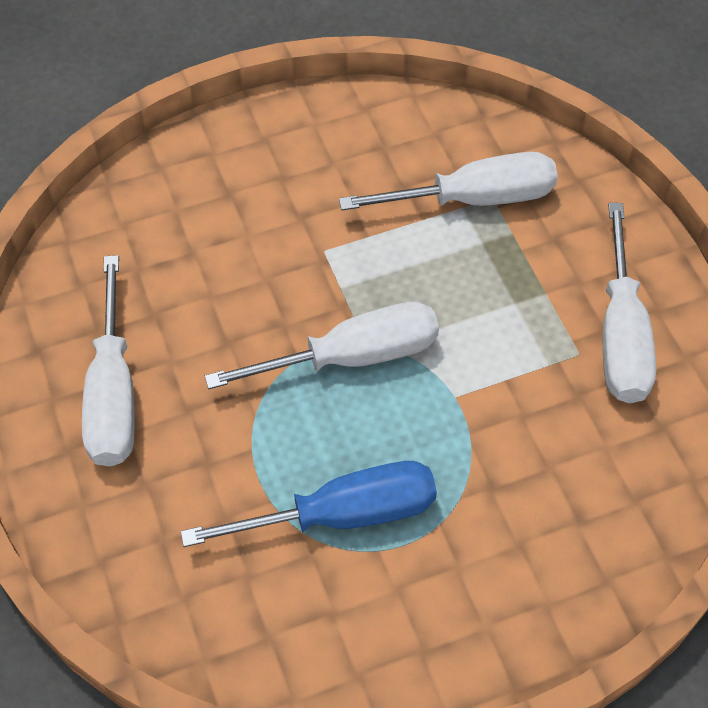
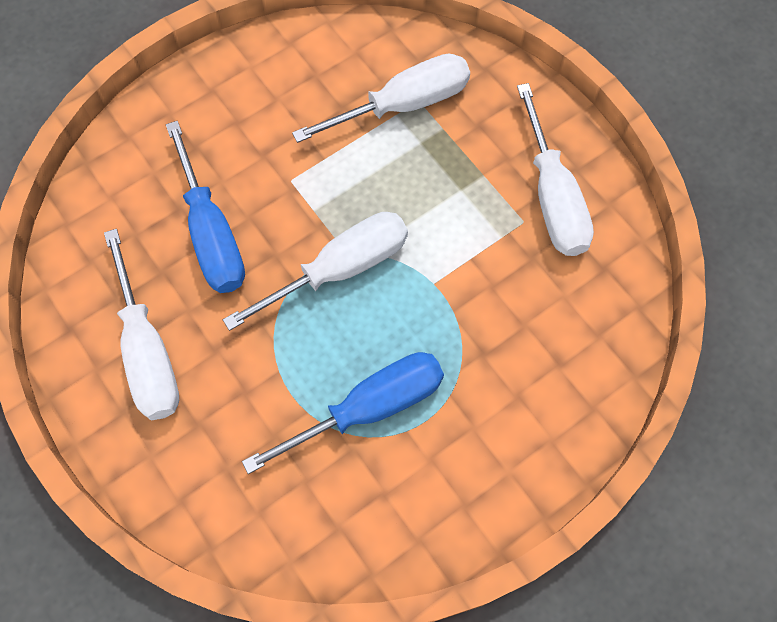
camera: 15 degrees left, 10 degrees up
(220, 285) = (211, 232): none -> blue screwdriver

